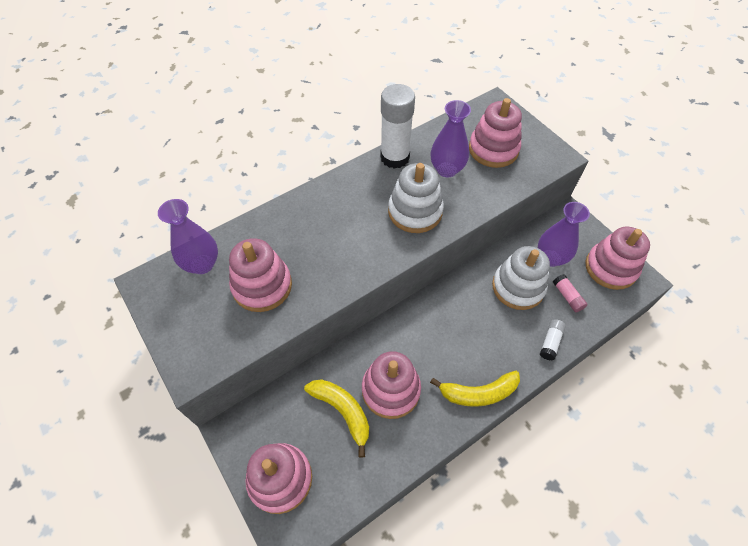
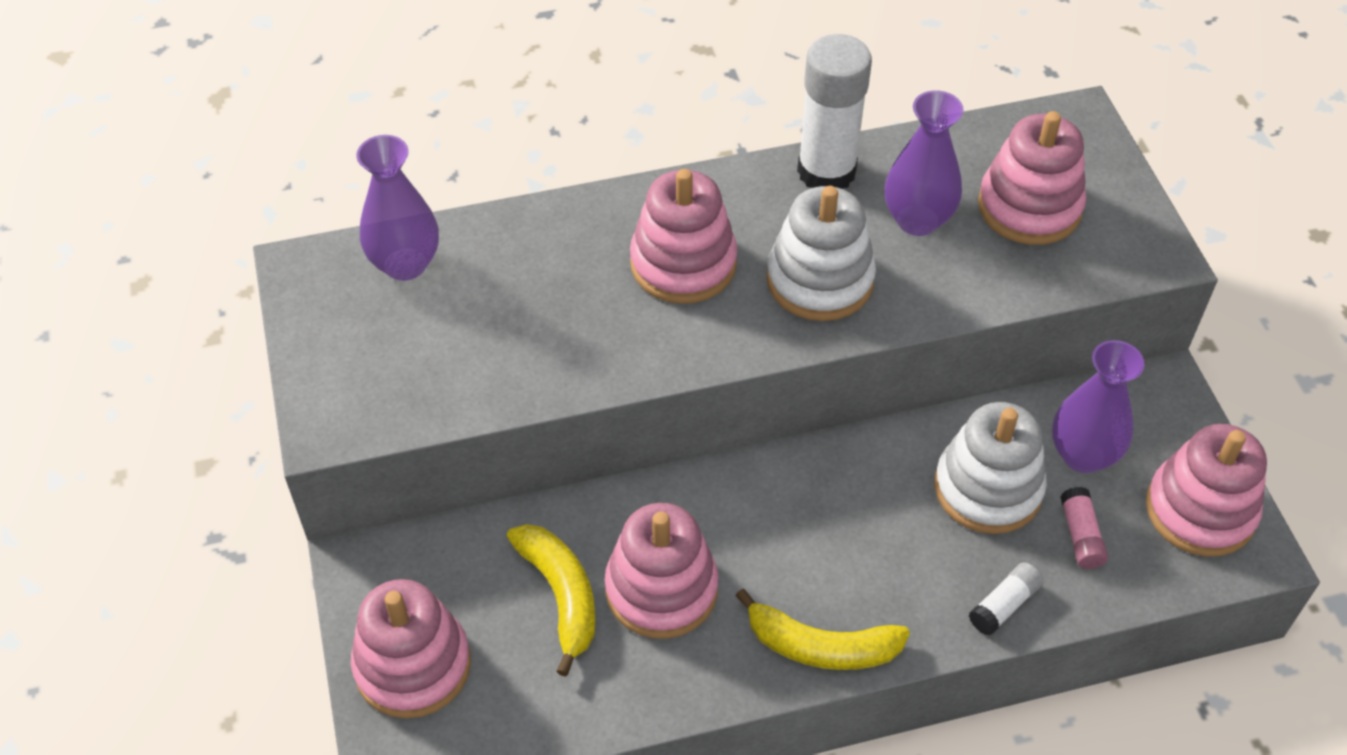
camera: 20 degrees right, 5 degrees down
(262, 286) = (492, 329): pink stacking toy -> pink stacking toy (683, 263)

